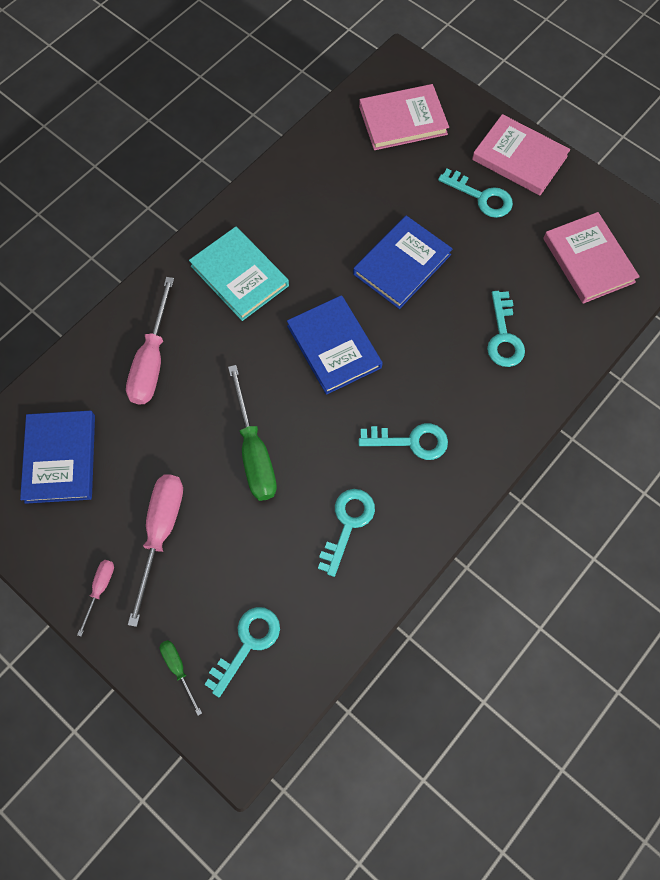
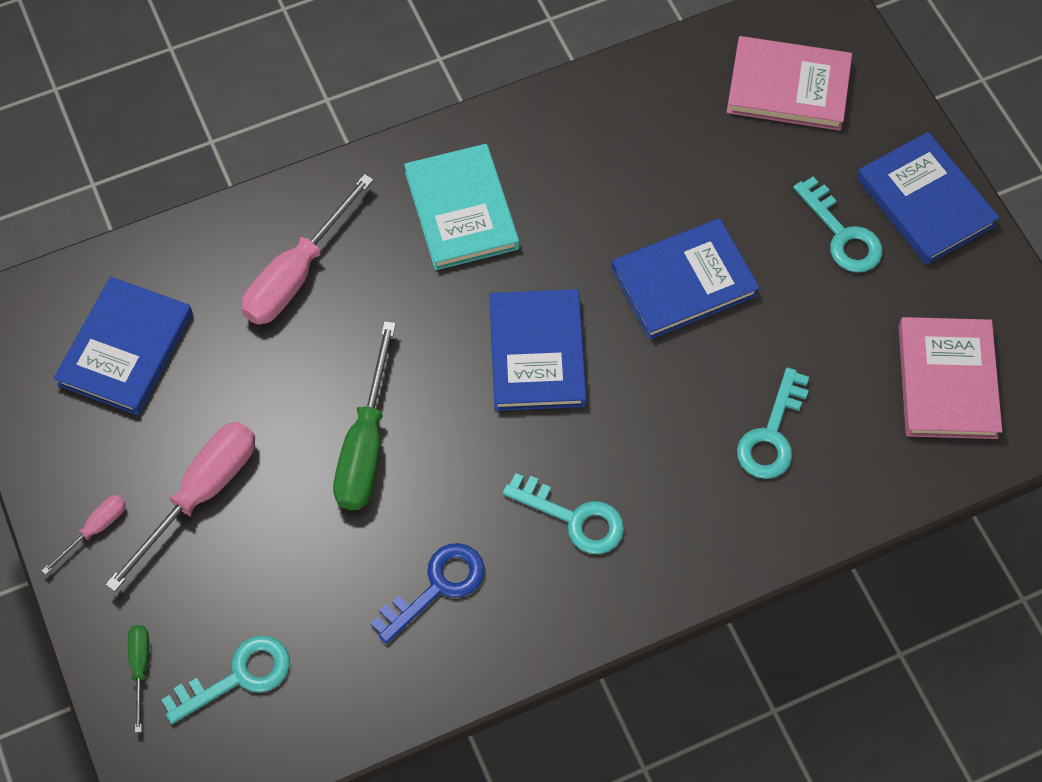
camera: 25 degrees right, 5 degrees down
(348, 524) = (437, 586): turquoise key -> blue key
(519, 158) = (925, 202): pink book -> blue book

